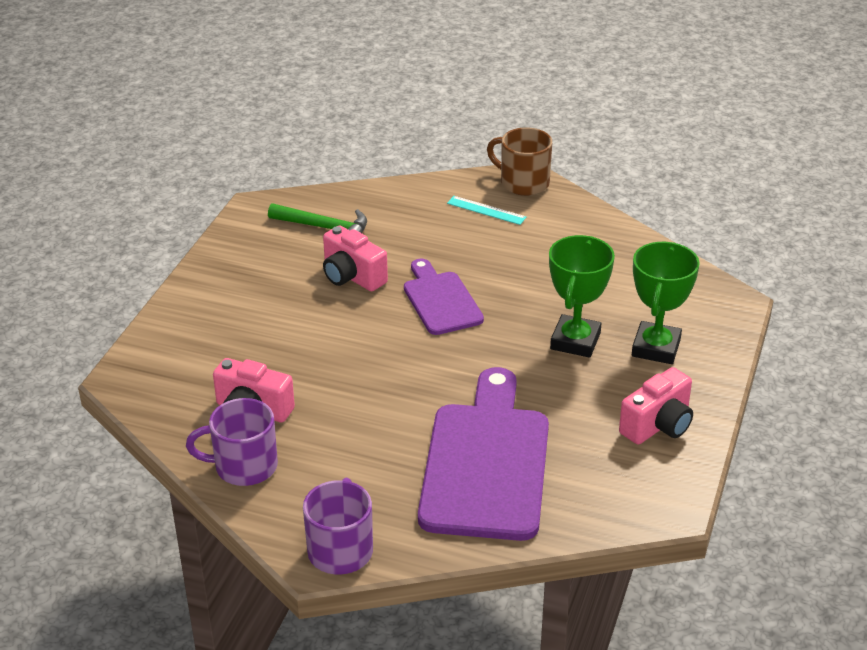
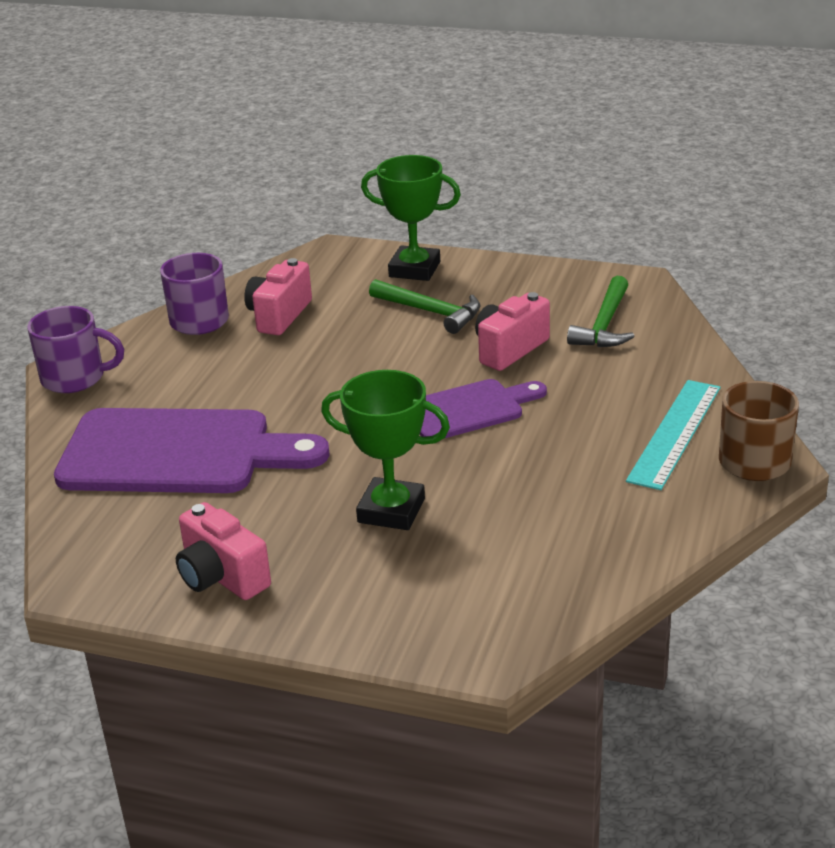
camera: 90 degrees right, 5 degrees down
(275, 317) = (430, 312): none -> green hammer
(486, 210) = (675, 433): turquoise ruler -> turquoise ruler, size x1.72
(656, 348) = (377, 578): green trophy -> green trophy (414, 269)

